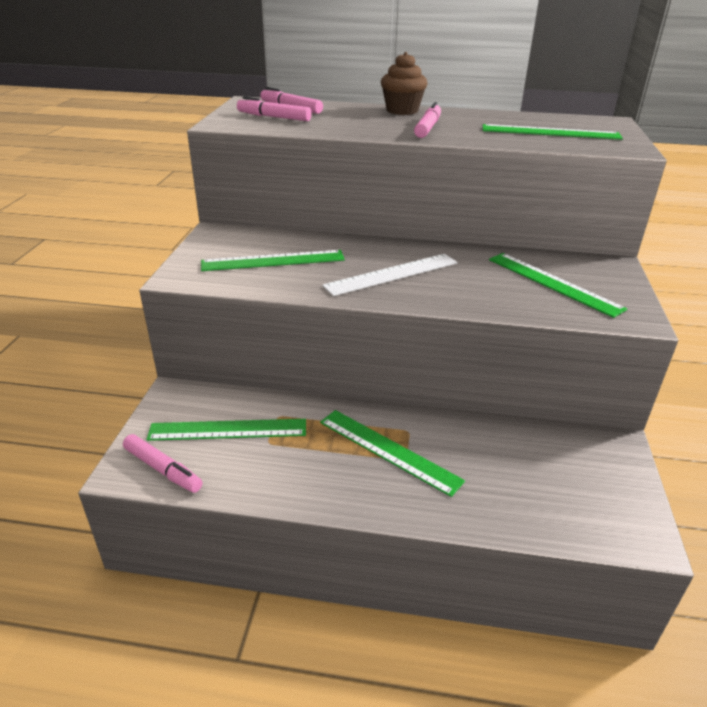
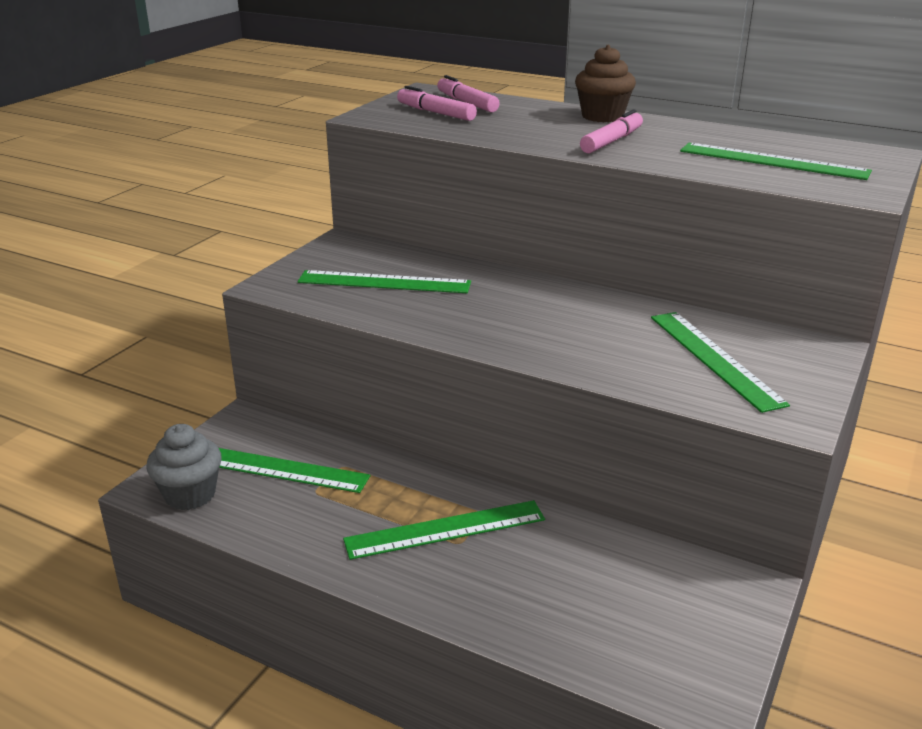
camera: 20 degrees right, 5 degrees down
(163, 469) = (190, 495): pink marker -> grey cupcake
(388, 450) = (445, 529): green ruler -> green ruler turned 75 degrees counterclockwise
(392, 274) = (512, 317): white ruler -> none

